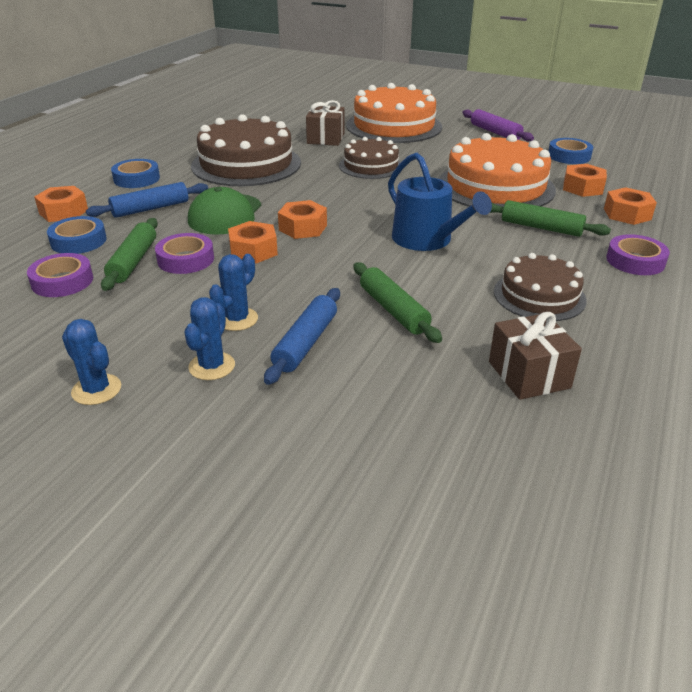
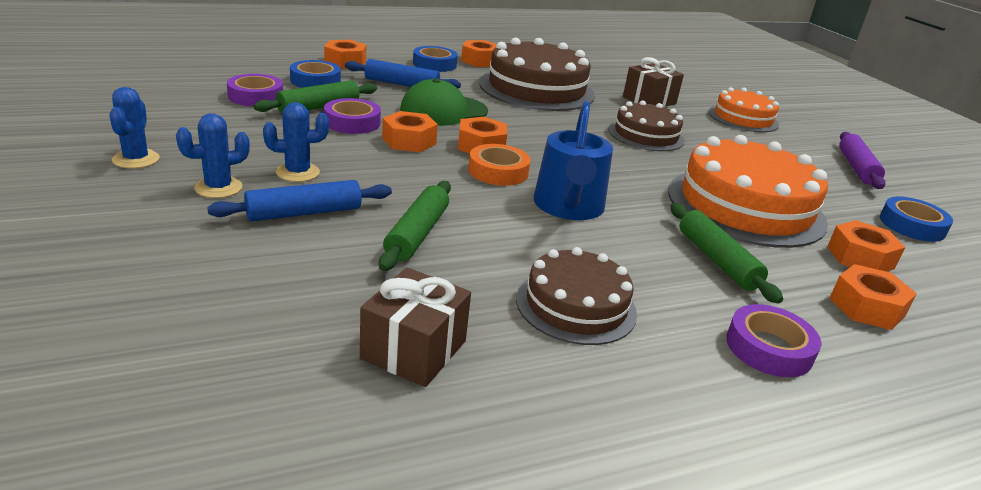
camera: 40 degrees right, 5 degrees down
(162, 159) = (480, 61): none -> orange nut
(348, 240) = (498, 171): none -> orange tape
(394, 126) = (743, 118): orange cake -> orange cake, size x0.59

